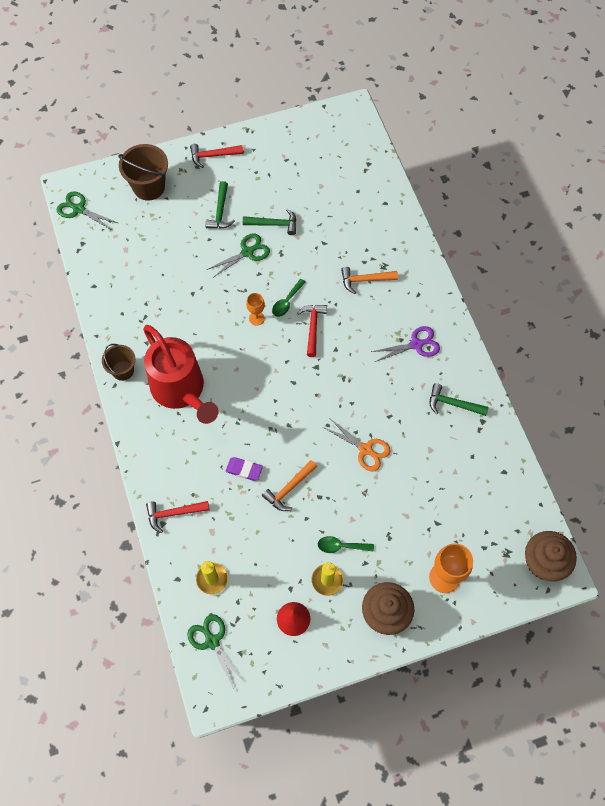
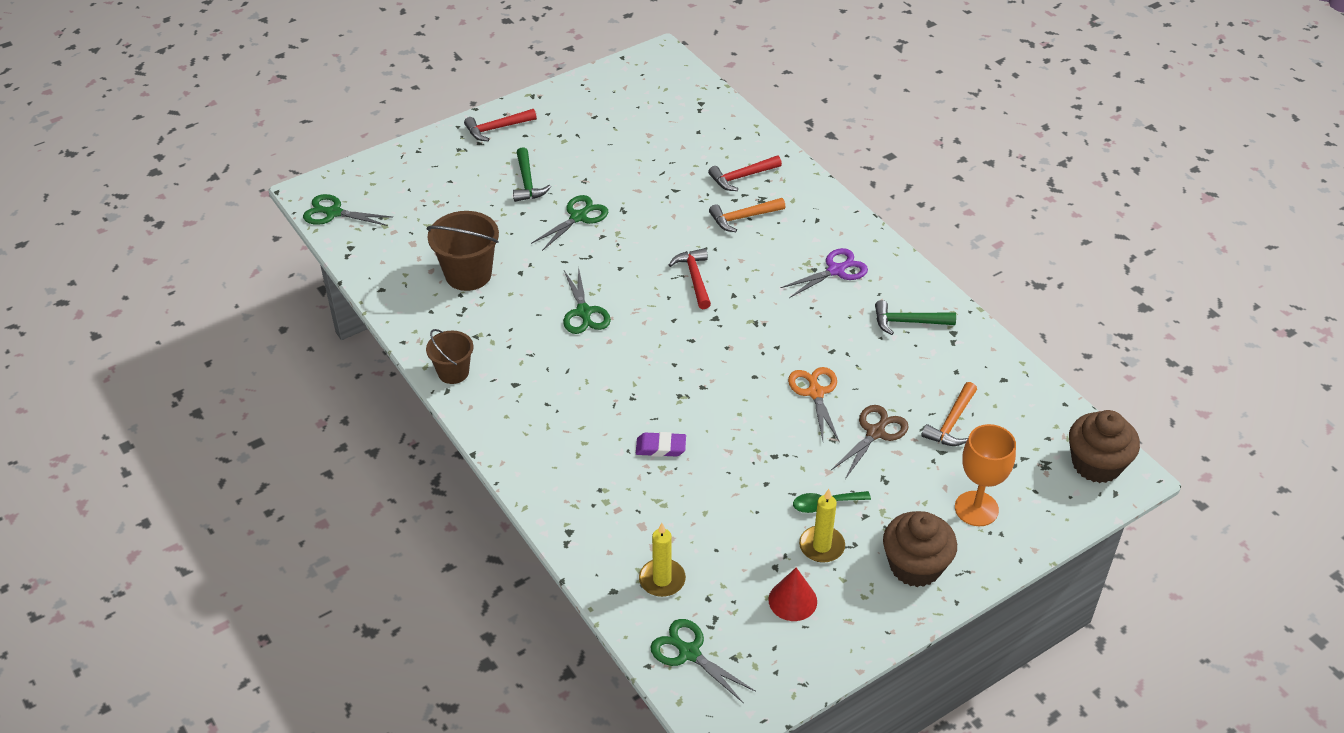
camera: 15 degrees left, 20 degrees down
(149, 187) = (422, 174): brown bucket -> brown bucket (468, 274)
(174, 513) = (581, 516): red hammer -> red hammer (742, 177)
(181, 391) = (543, 379): red watering can -> none
(226, 340) = (584, 312): none -> green scissors
(256, 318) = (616, 282): orange goblet -> none
(274, 224) = (602, 183): green hammer -> none
(287, 302) = (650, 258): green spoon -> none
(289, 488) = (730, 455): orange hammer -> orange hammer (951, 422)
(366, 449) = (815, 392): orange scissors -> orange scissors turned 120 degrees counterclockwise
(396, 495) = (875, 432): none -> brown scissors

